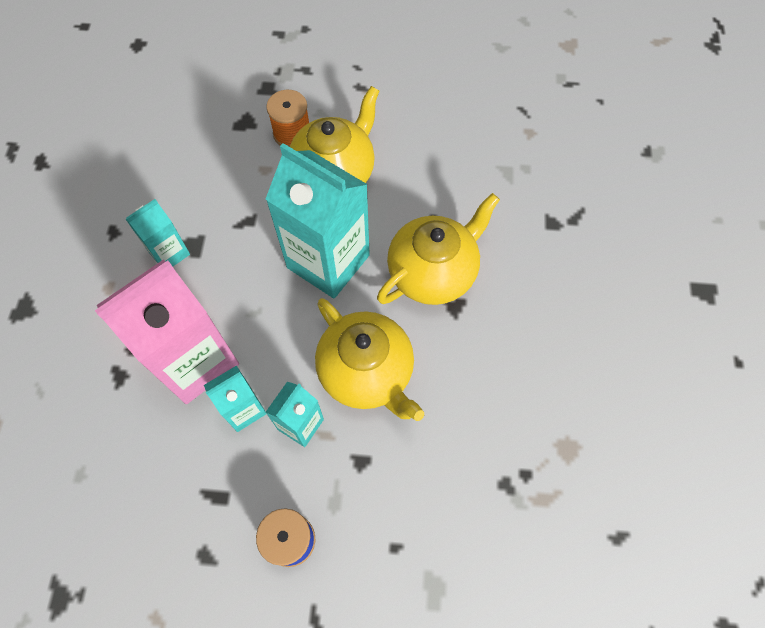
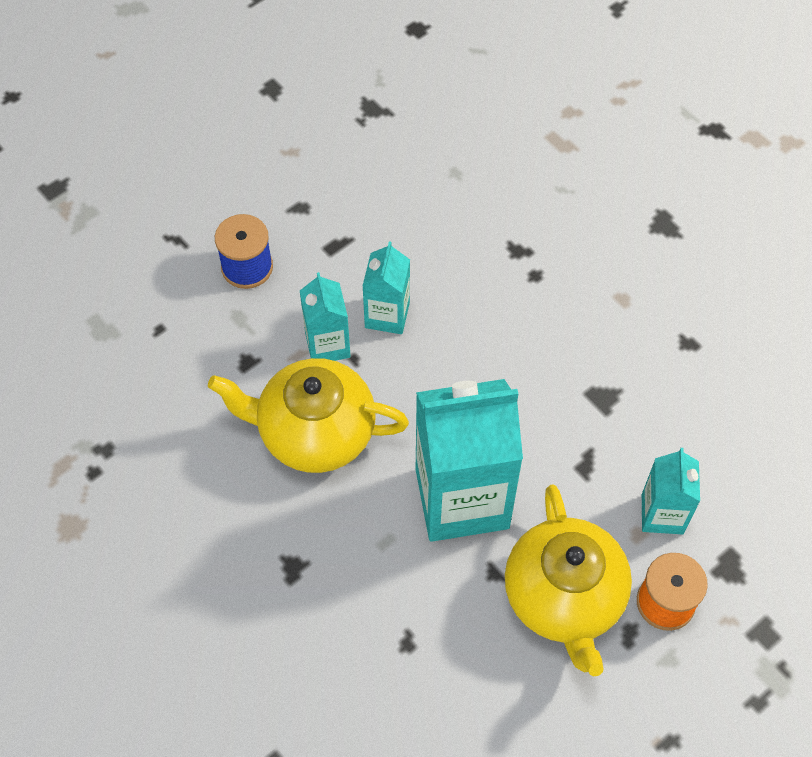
camera: 135 degrees right, 5 degrees down
(169, 253) = (614, 371): turquoise carton -> turquoise carton (662, 514)
(195, 361) = (472, 312): pink carton -> none
(433, 272) = (348, 582): yellow teapot -> none

